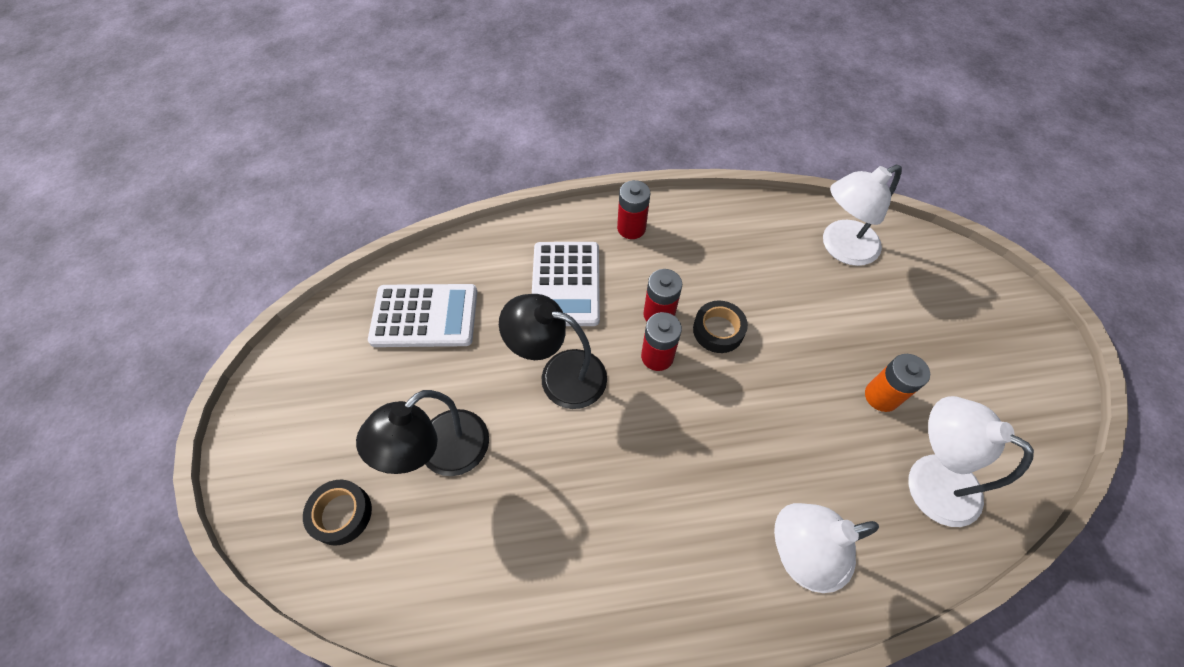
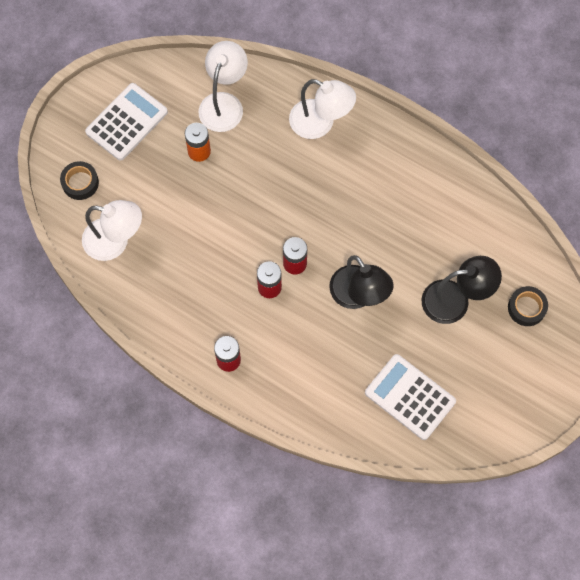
camera: 140 degrees left, 10 degrees up
(566, 284) = (306, 351): white calculator -> white calculator (126, 122)
(718, 330) = (245, 251): black tape -> black tape (80, 183)
(928, 479) = (224, 103): white lamp -> white lamp turned 150 degrees counterclockwise

